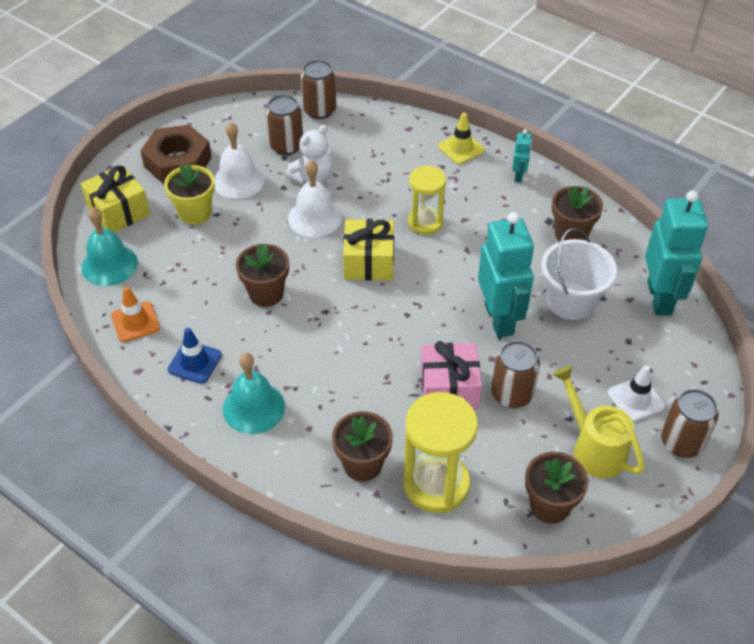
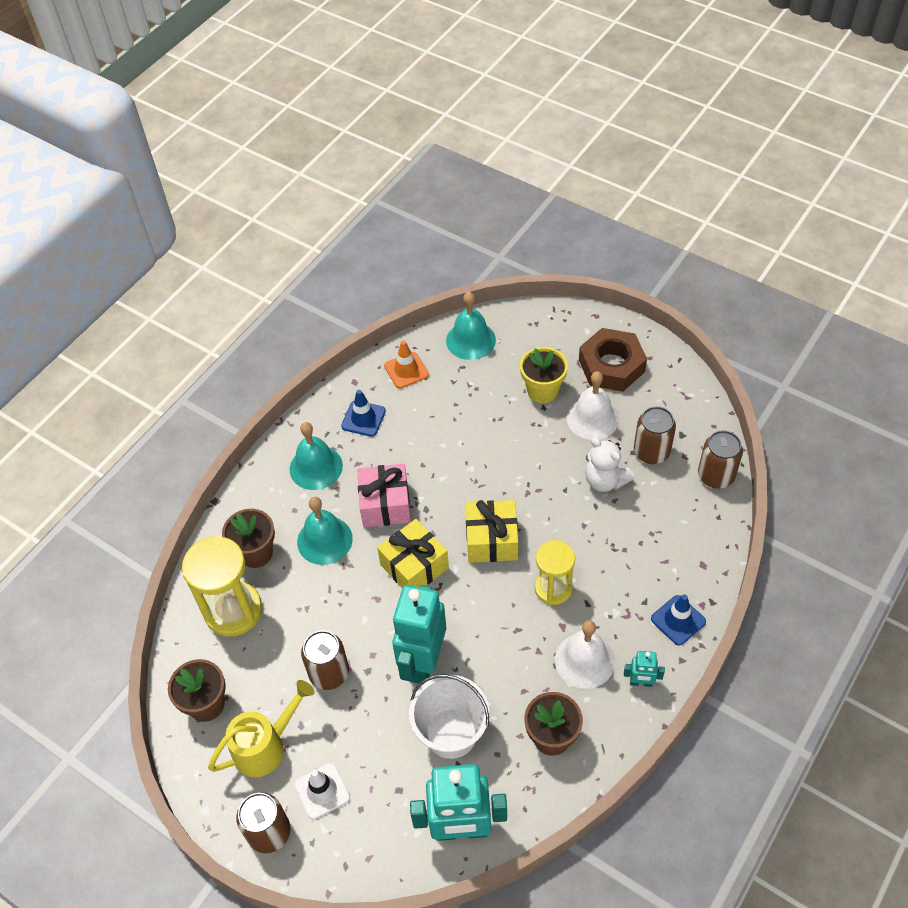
camera: 90 degrees right, 5 degrees up
(119, 211) = (537, 334): yellow gift -> yellow gift (414, 566)
(266, 293) = (444, 460): brown flower pot -> none
(314, 218) = (548, 488): white bell -> white bell (584, 660)
(353, 399) = (324, 540): none -> turquoise bell
(449, 388) = (336, 618): pink gift -> pink gift (385, 504)
(461, 148) = (678, 620): yellow traffic cone -> blue traffic cone
(499, 319) = (423, 662): turquoise robot -> turquoise robot turned 120 degrees clockwise

